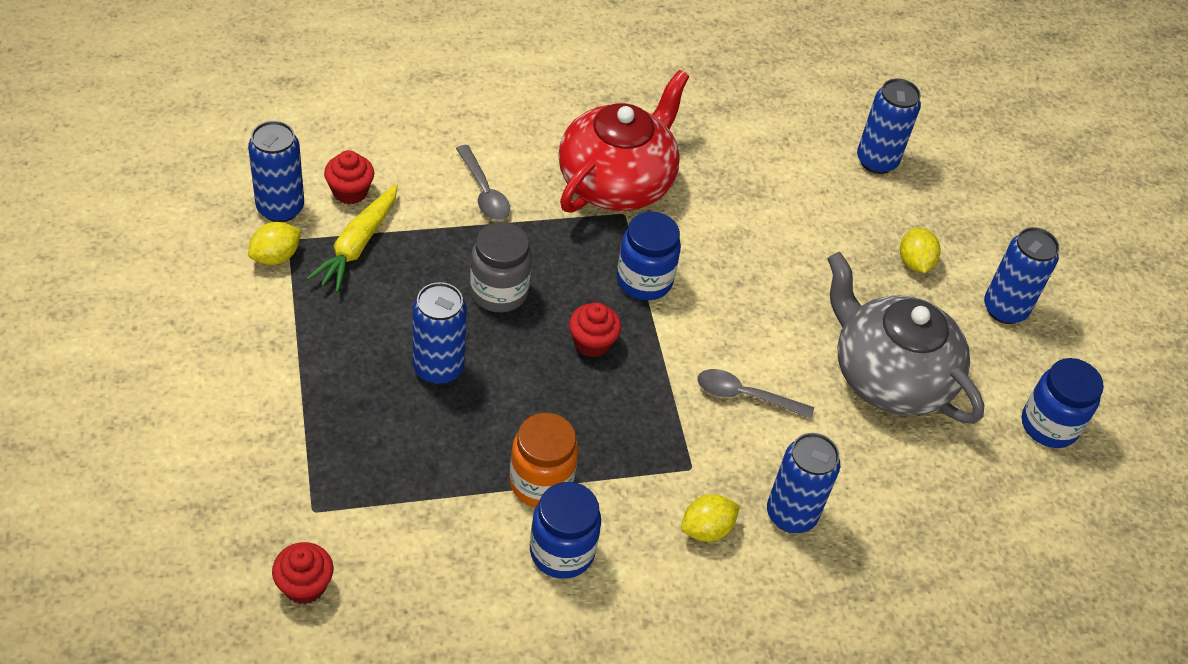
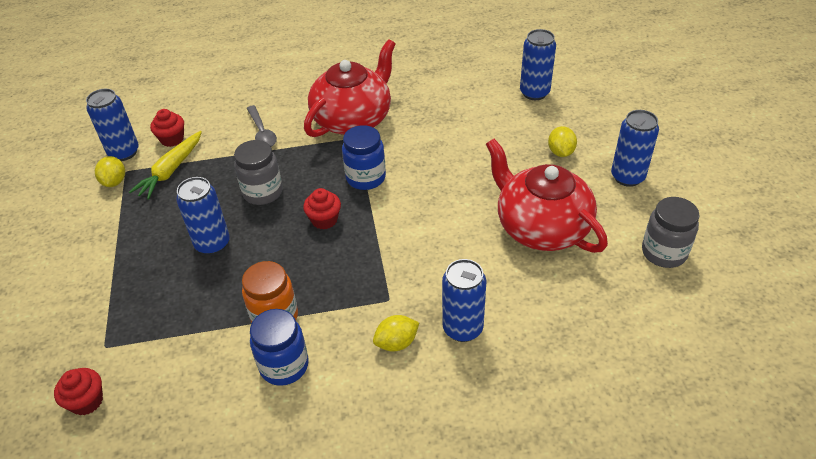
camera: 10 degrees right, 5 degrees down
(276, 256) = (114, 181): yellow lemon -> yellow lemon turned 60 degrees counterclockwise
(745, 396) = (432, 247): grey spoon -> none
(889, 376) = (541, 227): grey teapot -> red teapot
(1049, 425) = (664, 252): blue jar -> grey jar

